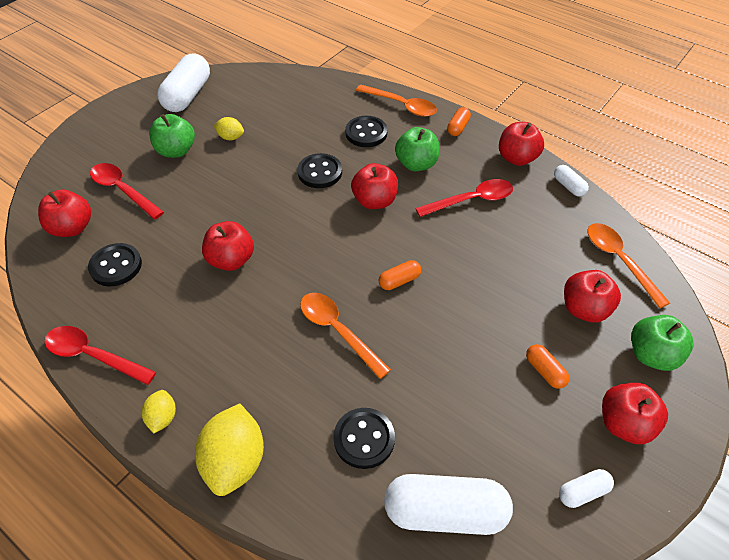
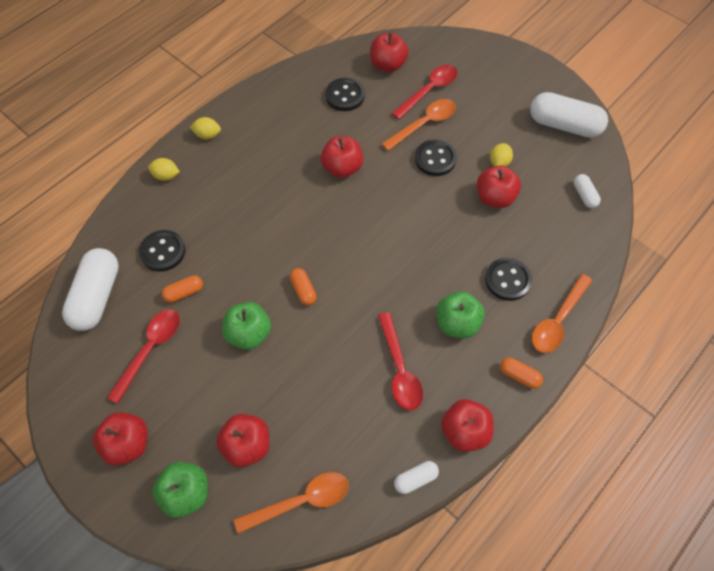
camera: 95 degrees right, 10 degrees up
(93, 355) = (264, 93): red spoon -> red spoon (150, 349)
(176, 151) = (479, 122): green apple -> green apple (249, 334)
(235, 461) = (166, 176): yellow lemon -> yellow lemon, size x0.52
(320, 172) = (447, 235): black button -> black button (435, 159)
(337, 331) = (259, 240): orange spoon -> orange spoon (424, 124)
(374, 201) = (404, 279): red apple -> red apple (495, 198)
(544, 371) = (190, 392): orange capsule -> orange capsule (184, 292)
(583, 492) = (84, 393): white capsule -> white capsule (584, 195)

